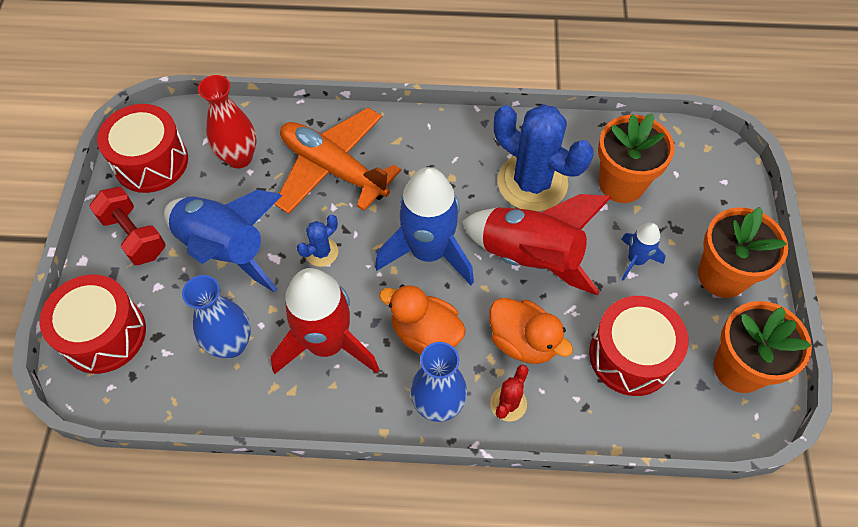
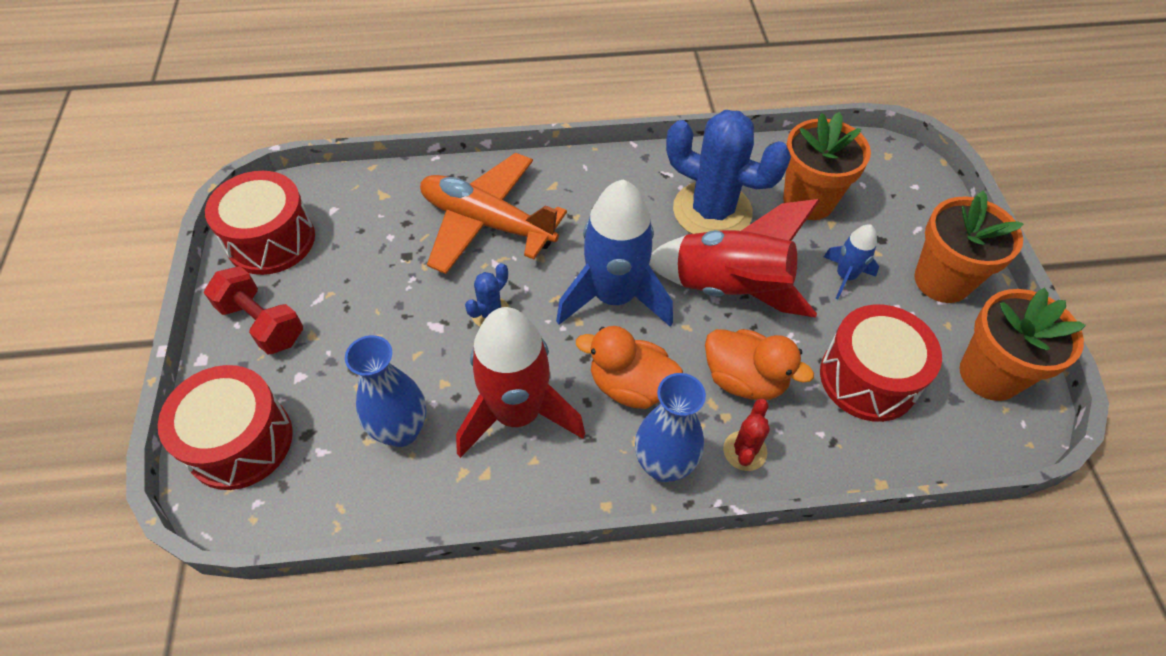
camera: 10 degrees left, 5 degrees down
(225, 249) = (376, 324): blue rocket -> none
(239, 158) = (375, 224): red vase -> none

